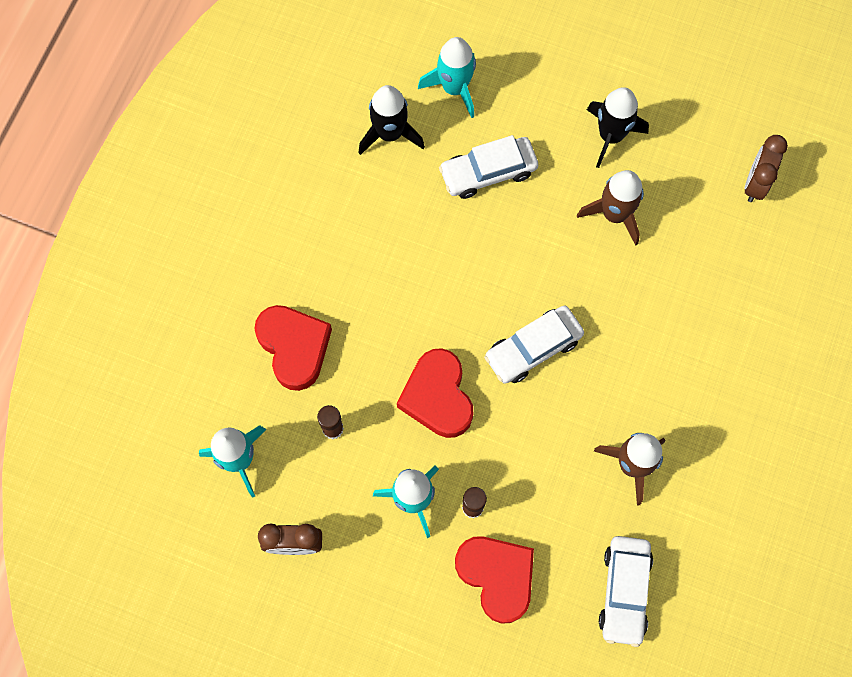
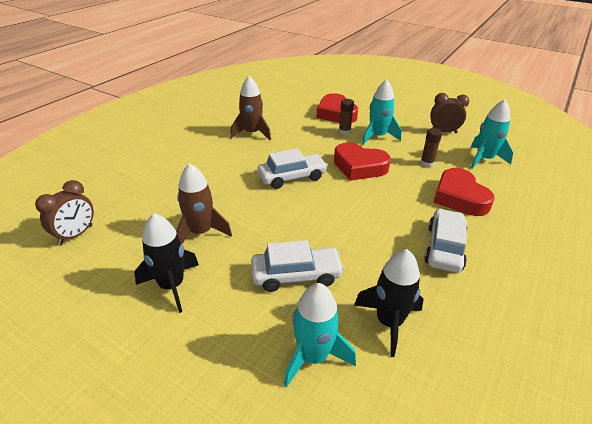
camera: 170 degrees left, 35 degrees down
(437, 397) = (359, 167): red heart -> red heart turned 120 degrees clockwise
(624, 591) = (275, 105): white car -> white car (444, 248)

